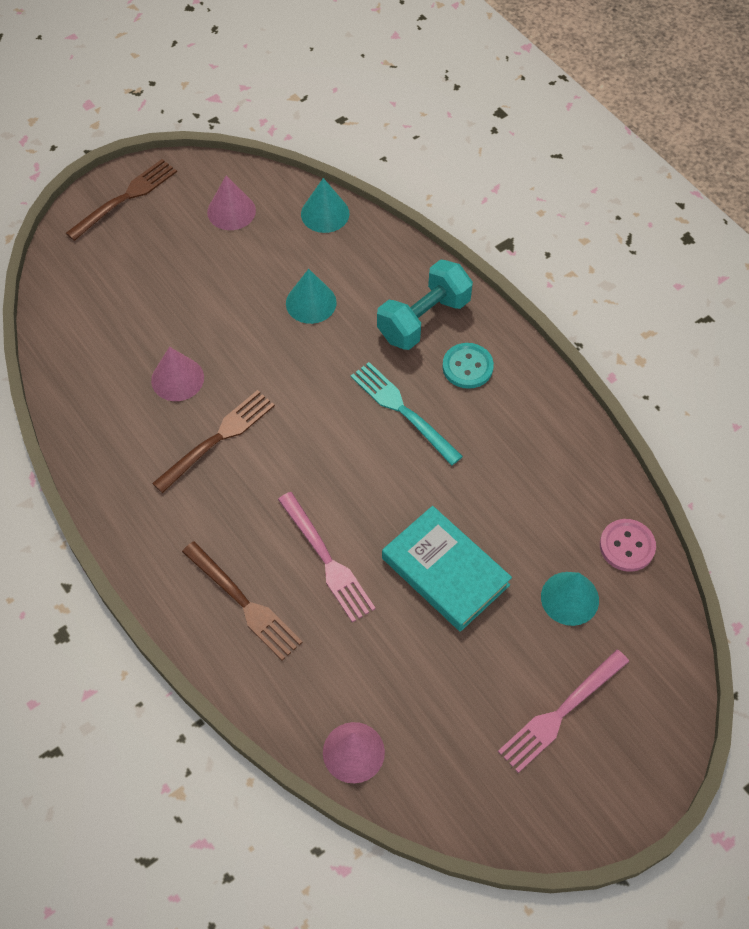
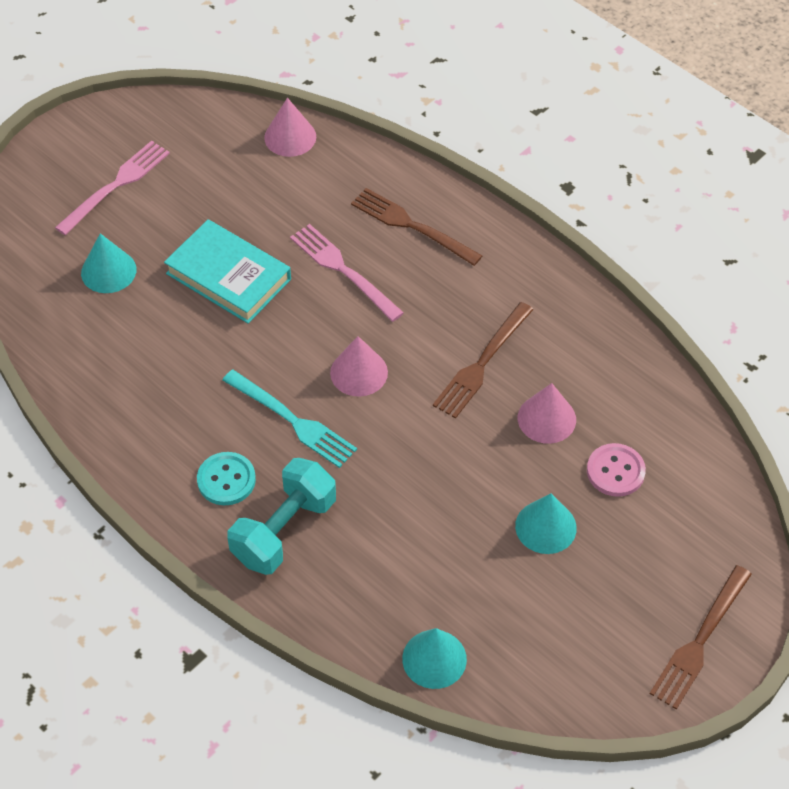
camera: 170 degrees right, 5 degrees down
(231, 211) = (556, 643): pink cone -> pink cone (359, 372)
(311, 302) = (422, 531): turquoise cone -> turquoise cone (545, 527)
(627, 546) = (51, 322): pink button -> pink button (615, 471)

